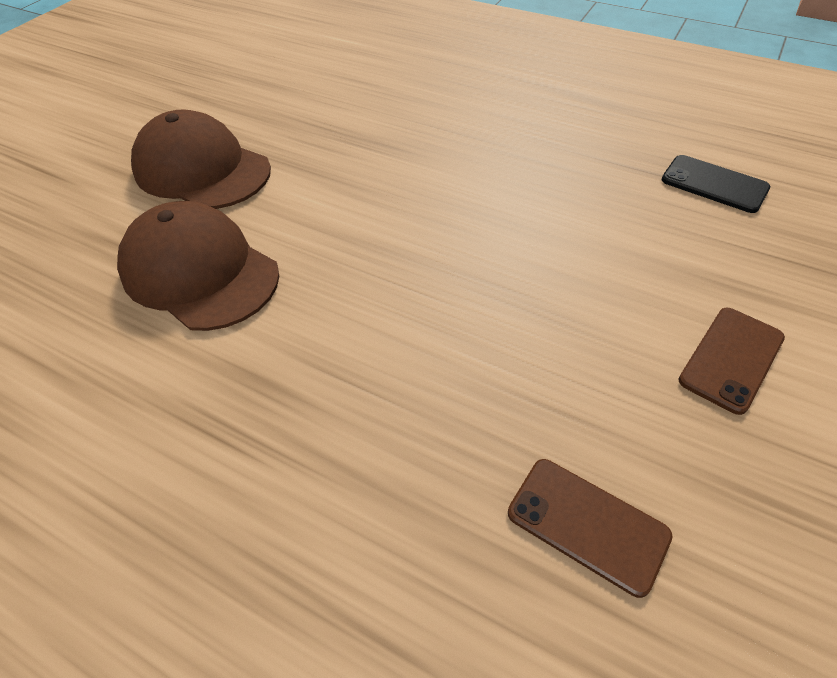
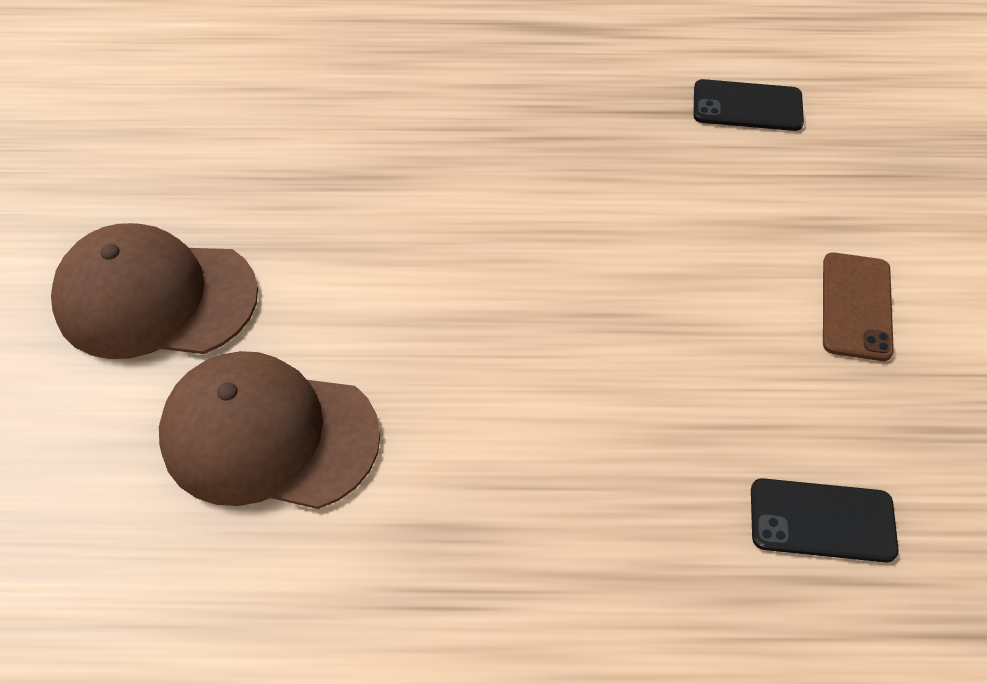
camera: 30 degrees left, 5 degrees up
(587, 524) = (822, 520): brown phone -> black phone

